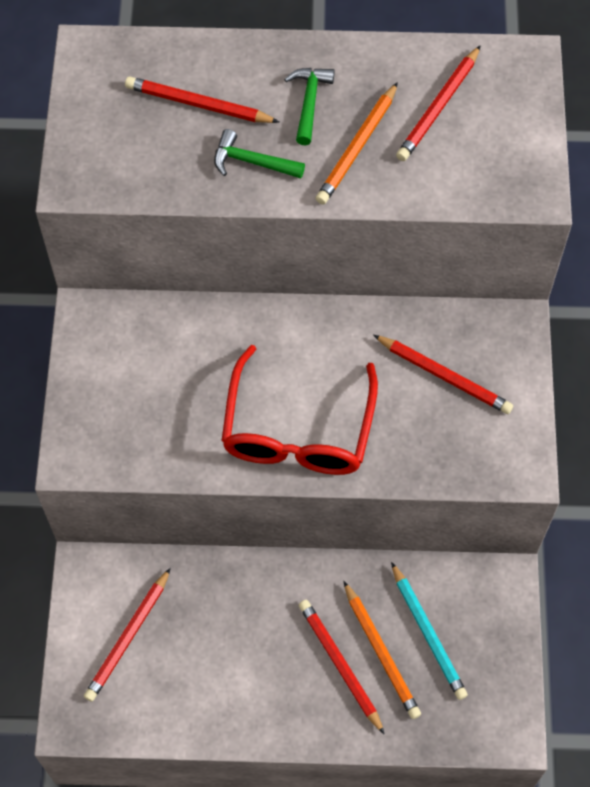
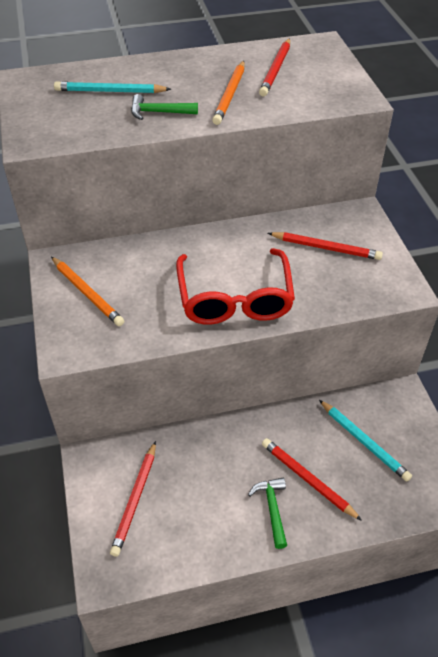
camera: 15 degrees left, 15 degrees down
(198, 104) = (110, 91): red pencil -> turquoise pencil
(309, 102) = (187, 80): green hammer -> green hammer (272, 509)
(381, 652) = (335, 463): orange pencil -> orange pencil (87, 293)

